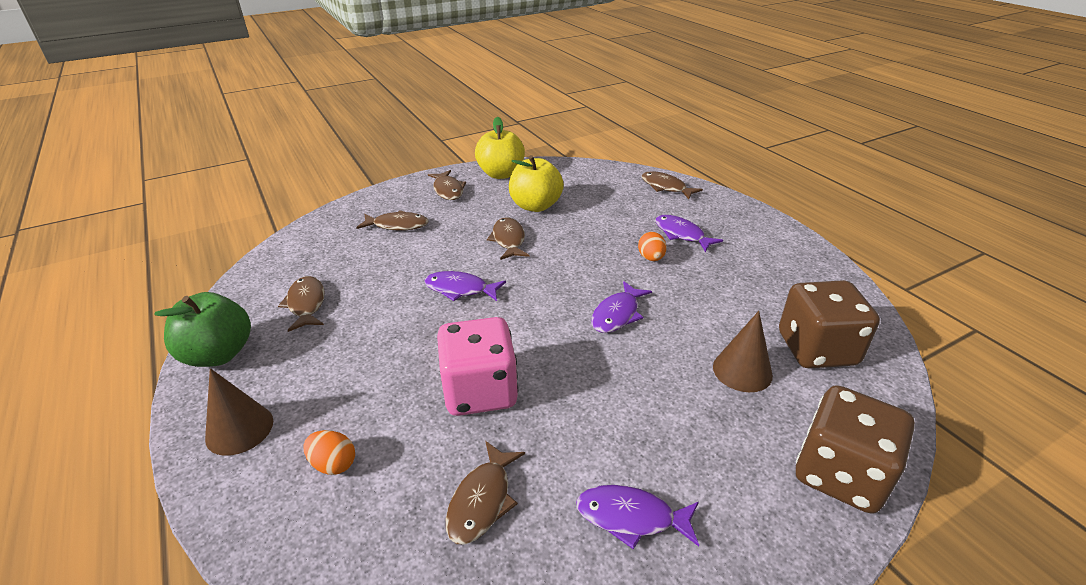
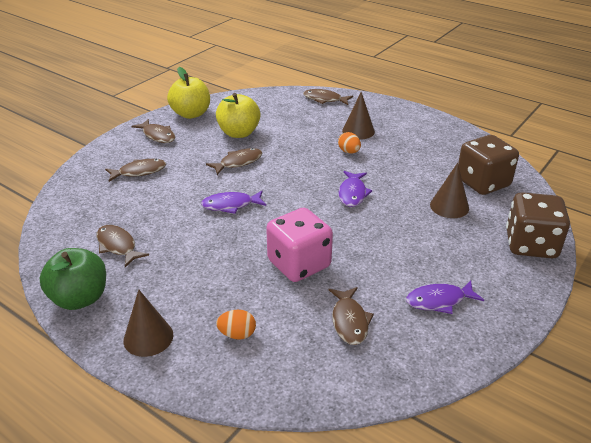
camera: 25 degrees left, 0 degrees up
(508, 240) = (238, 162): brown fish -> brown fish turned 90 degrees clockwise
(681, 234) = (358, 131): purple fish -> brown cone

